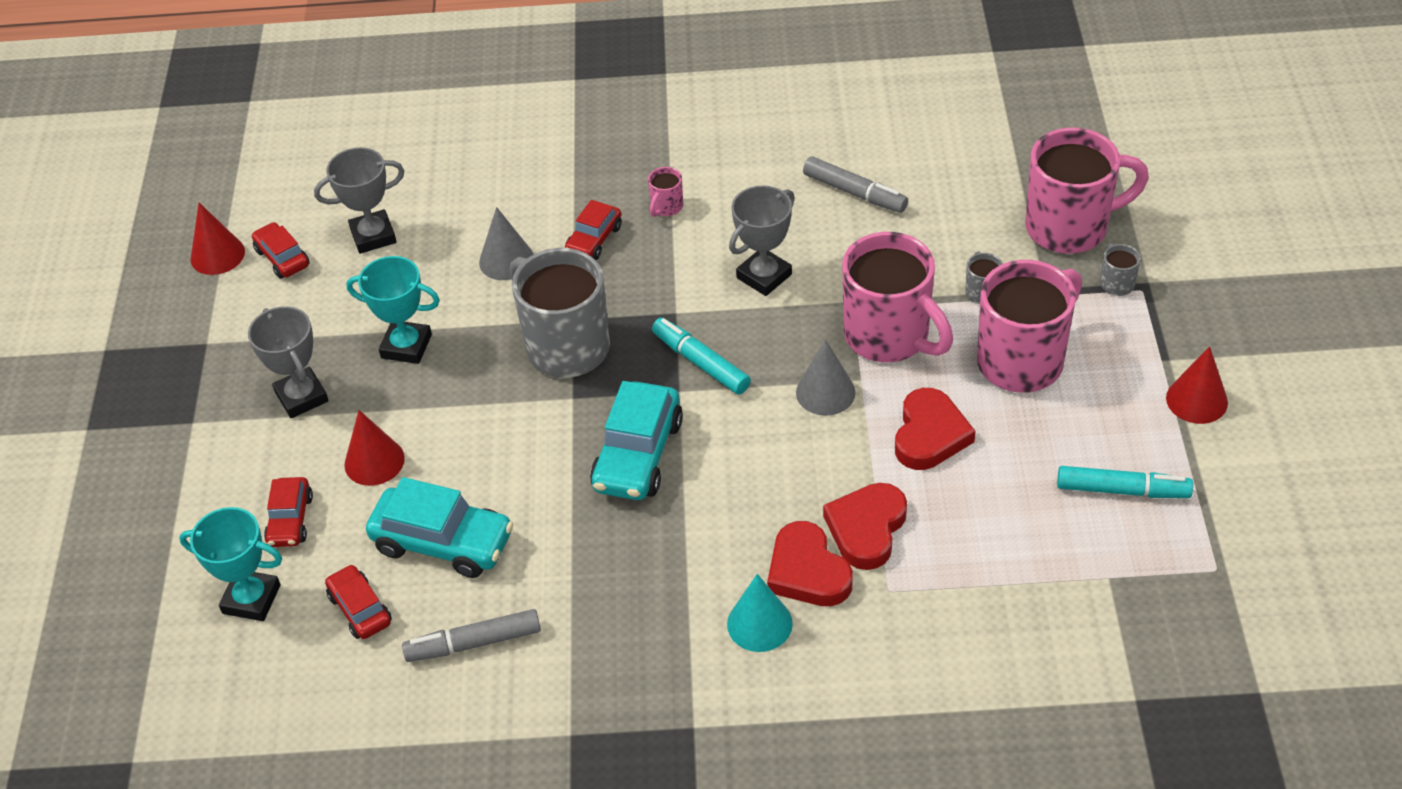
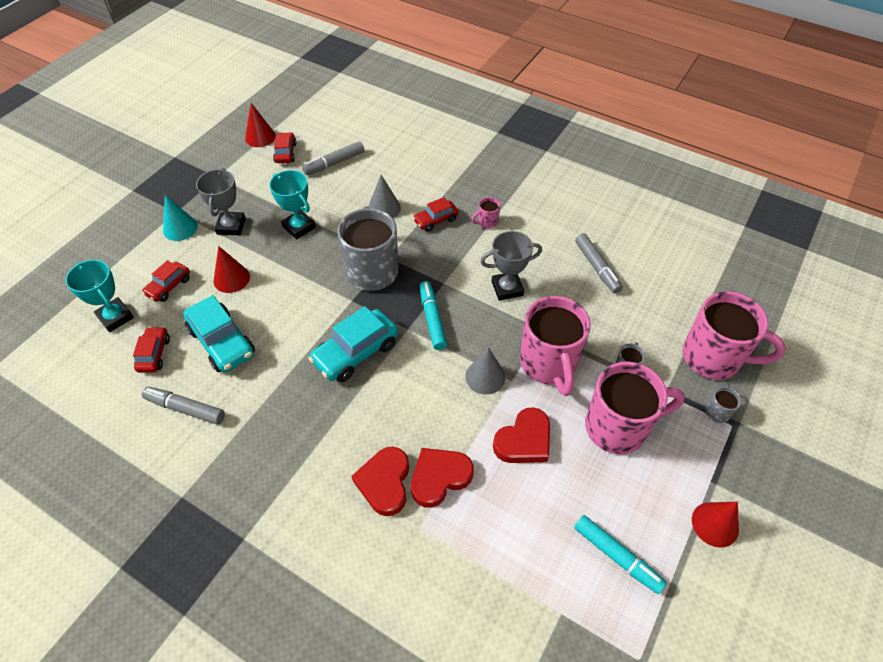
camera: 30 degrees right, 5 degrees up
(373, 236) = (334, 163): grey trophy -> grey marker
(759, 624) = (332, 498): turquoise cone -> turquoise cone (180, 228)

